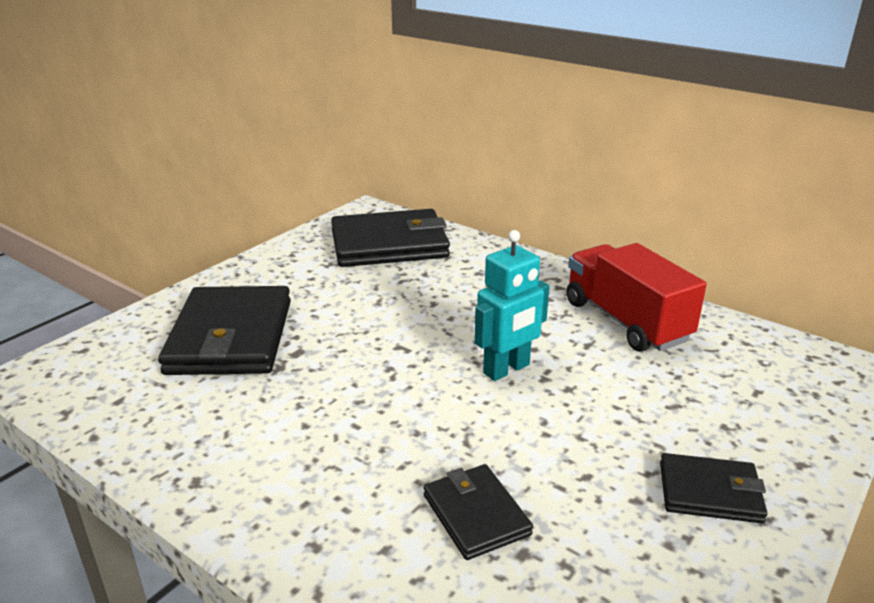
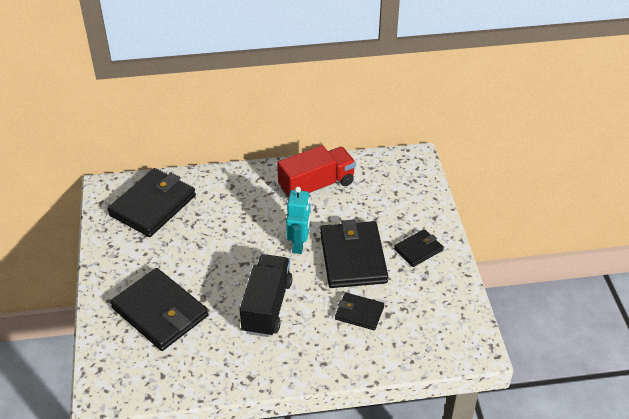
camera: 45 degrees left, 15 degrees up
(354, 411) = (267, 306): none -> black truck
(569, 431) = (352, 257): none -> black wallet
(626, 321) = (316, 185): red truck -> red truck turned 135 degrees clockwise

